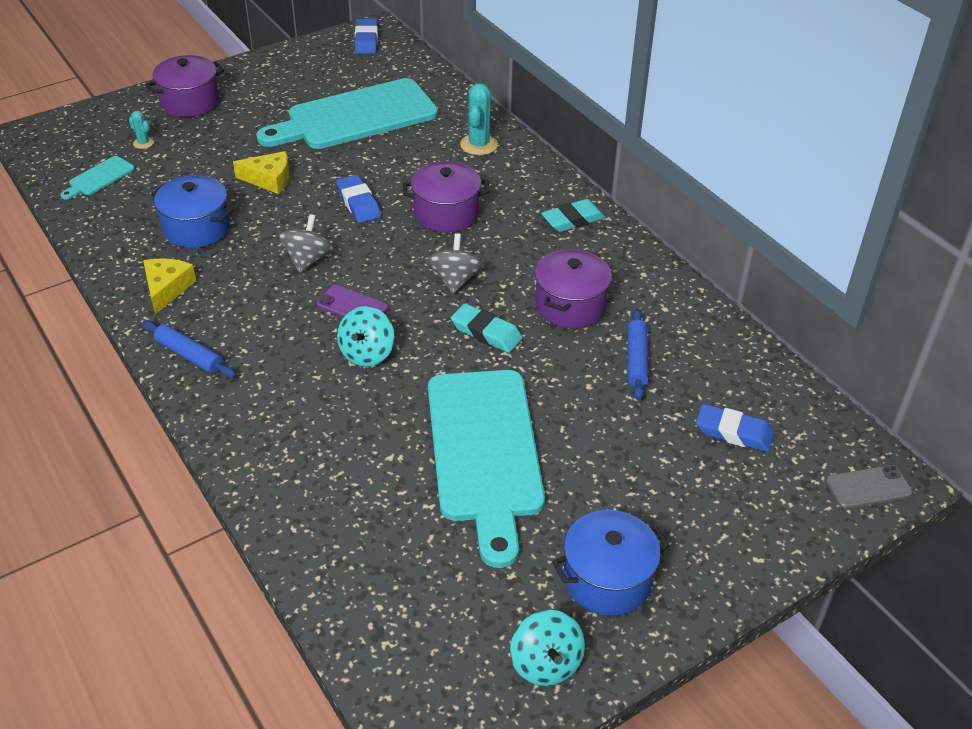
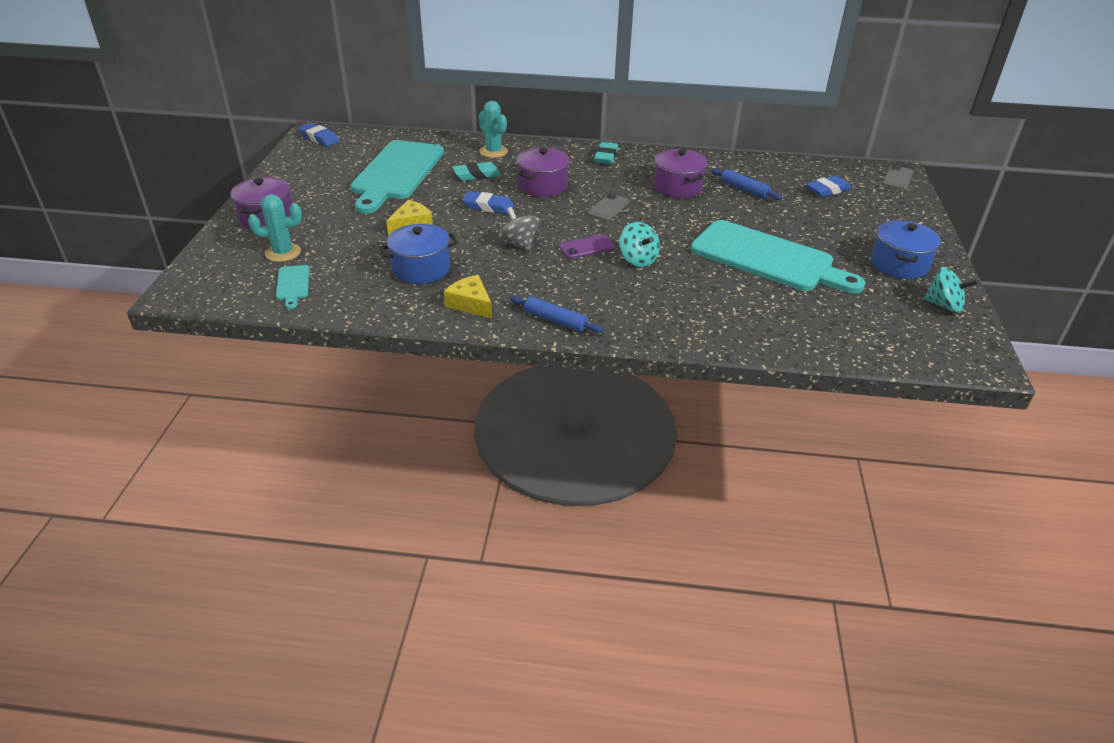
camera: 50 degrees left, 5 degrees down
(143, 143) = (283, 253): turquoise cactus -> turquoise cactus, size x1.86
(189, 355) = (555, 320): blue rolling pin -> blue rolling pin turned 45 degrees clockwise
(455, 279) = (608, 208): grey spinning top -> grey phone
(486, 332) = (668, 218): turquoise eraser -> turquoise eraser (477, 175)

